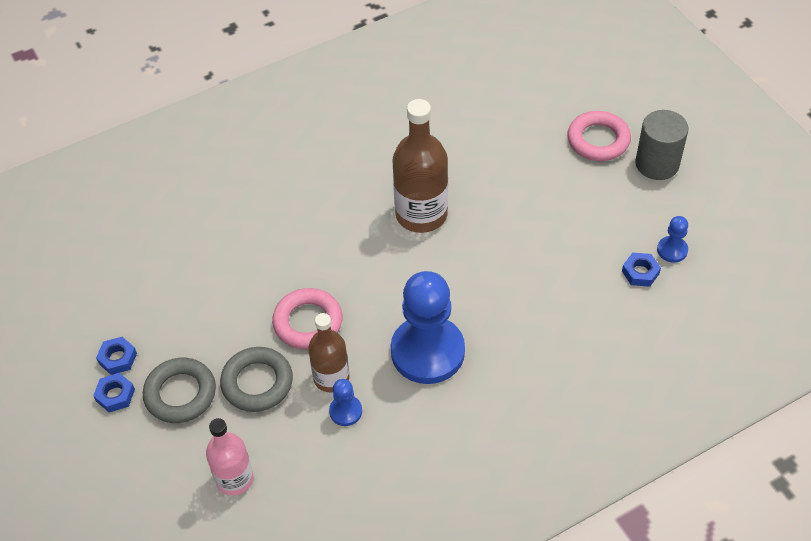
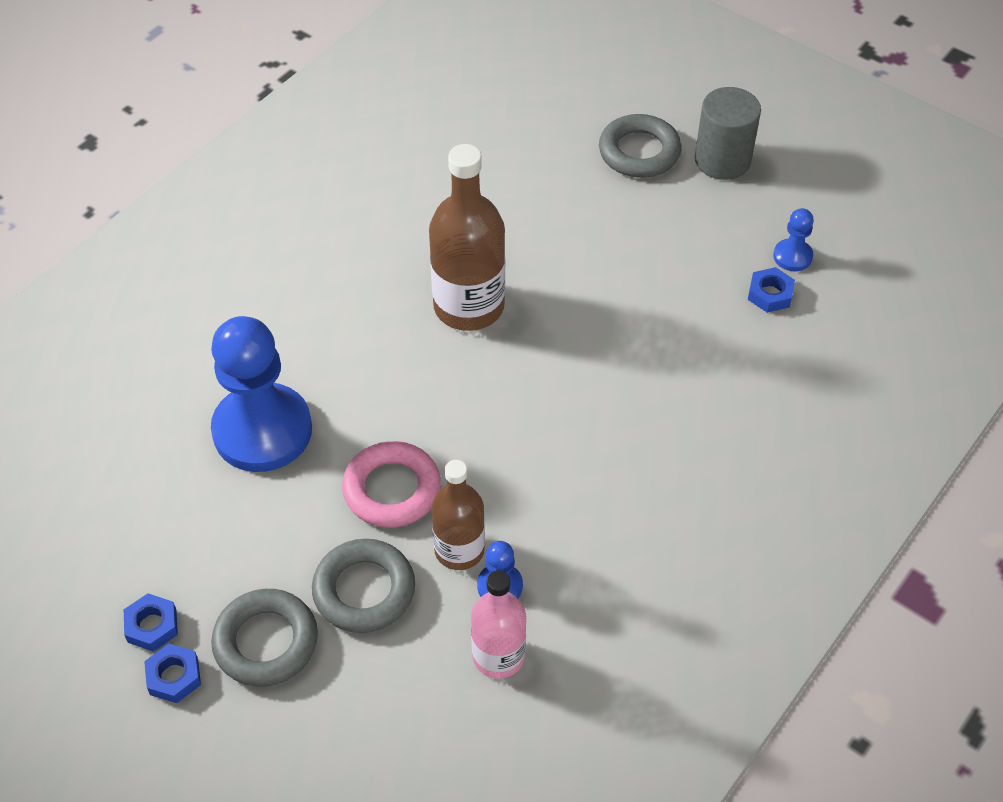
camera: 25 degrees left, 0 degrees up
(234, 479) = (398, 727): pink bottle -> pink bottle (498, 656)
(427, 352) = (565, 474): blue pawn -> blue pawn (262, 430)
(598, 140) = (639, 152): pink ring -> grey ring

